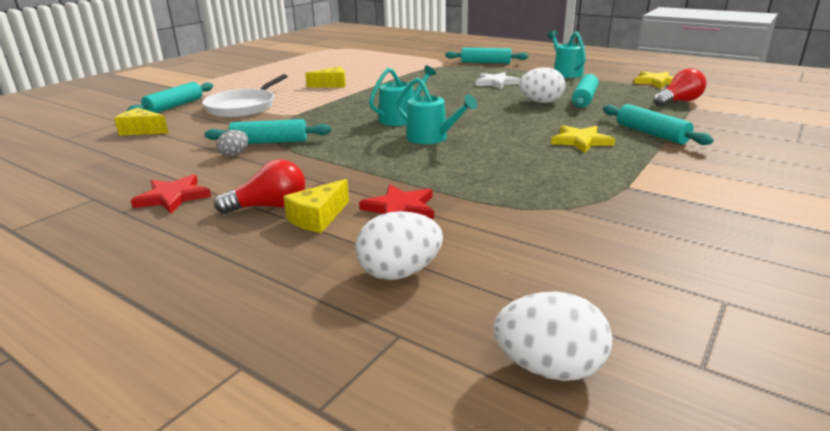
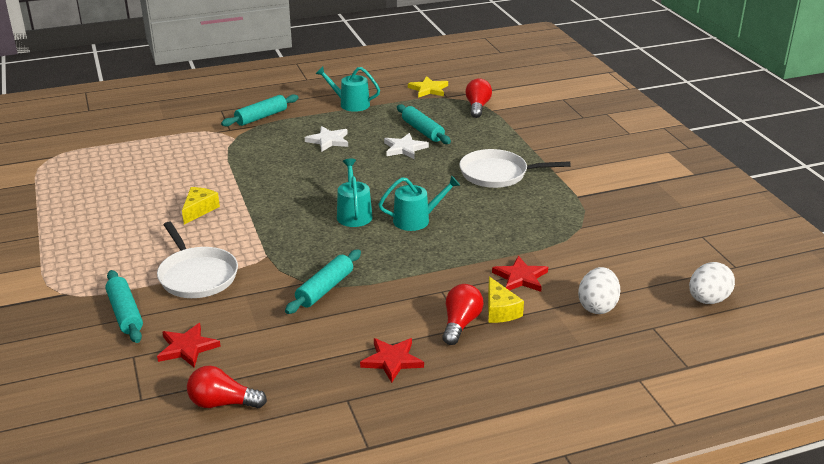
camera: 55 degrees left, 5 degrees up
(68, 160) = (222, 403): none -> red light bulb
(142, 130) = (187, 348): yellow cheese -> red star
(234, 154) = (332, 313): grey egg -> none
(540, 102) = (404, 148): white egg -> white star
(581, 141) = (497, 174): yellow star -> white pan
(651, 134) = (517, 147): turquoise rolling pin -> none

